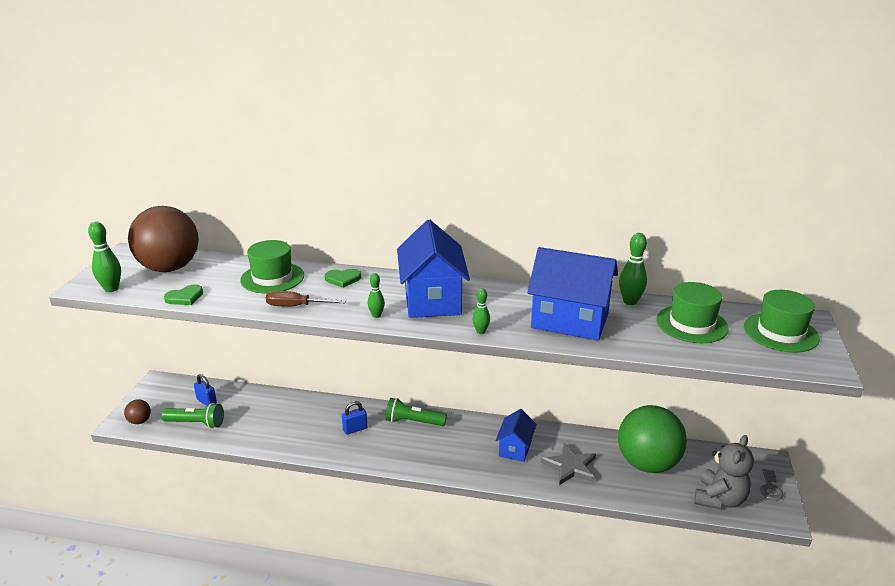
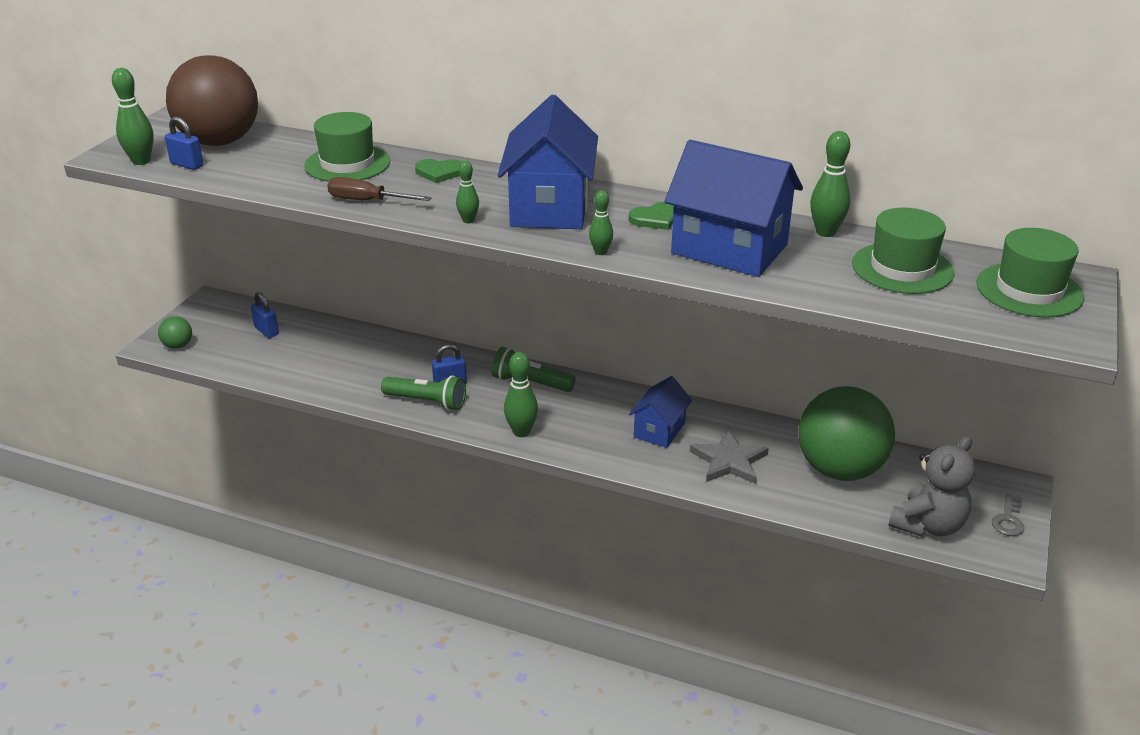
camera: 10 degrees right, 5 degrees up
(140, 421) = (178, 345): brown ball -> green ball
(148, 289) = (187, 165): none -> blue padlock
(185, 297) = (229, 178): green heart -> green heart (655, 218)
(196, 423) = (247, 355): green flashlight -> green flashlight (427, 402)
(417, 461) = (521, 432): none -> green bowling pin

